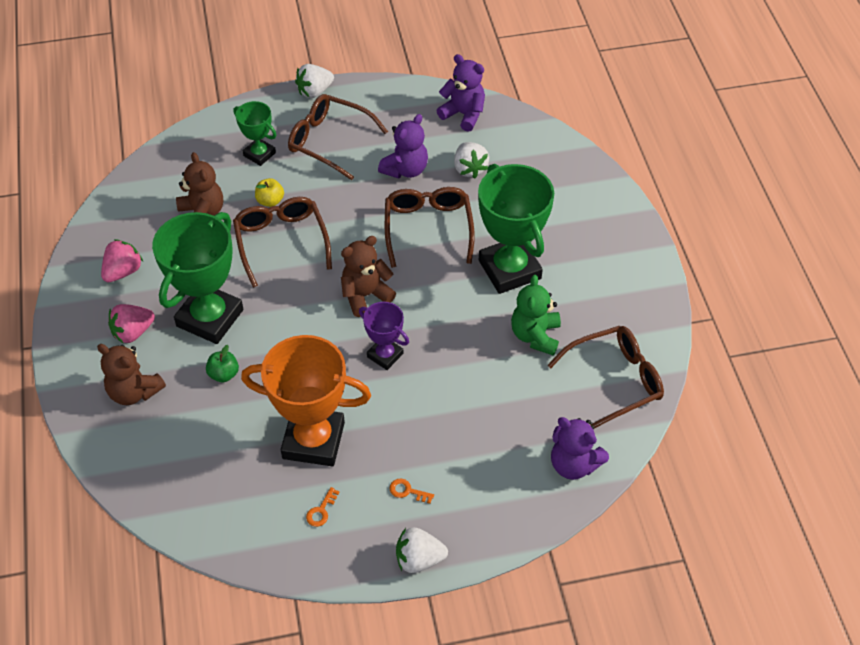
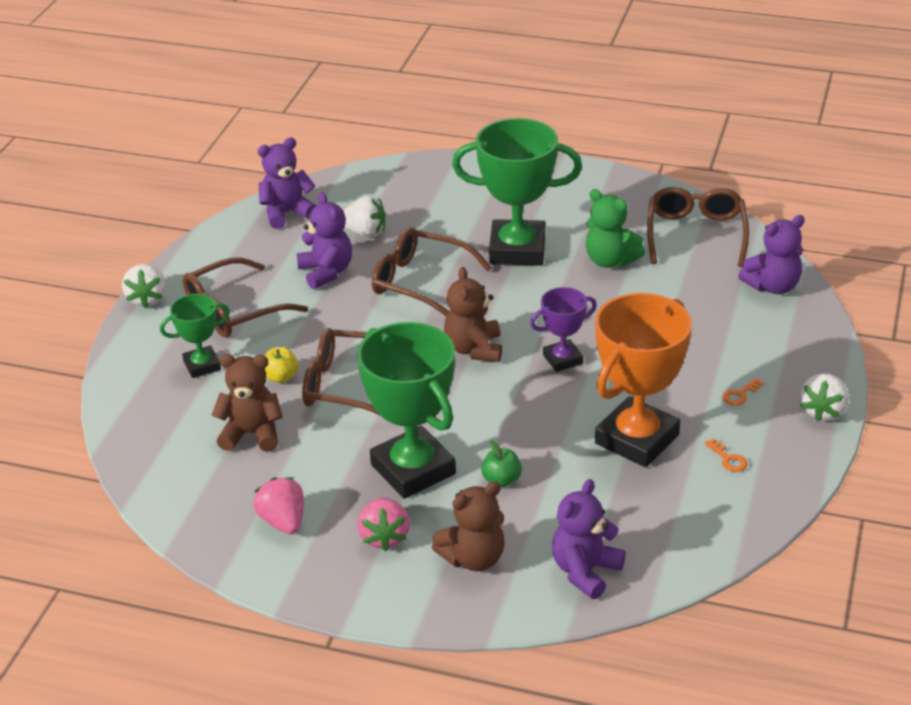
camera: 60 degrees left, 15 degrees down
(150, 464) = (585, 571): none -> purple teddy bear

